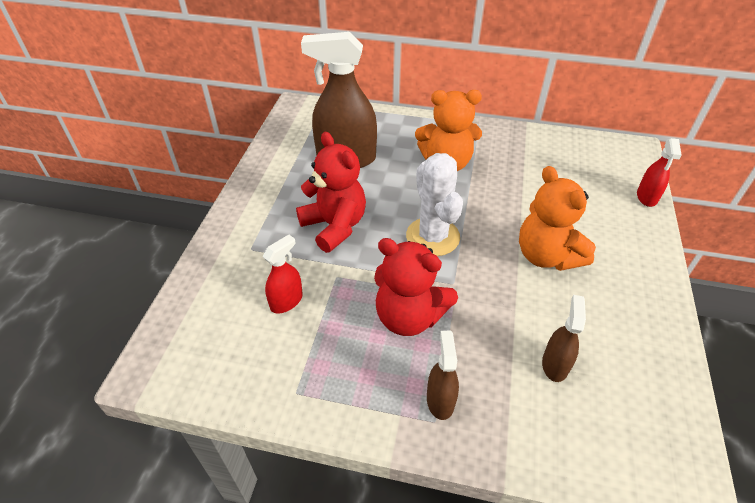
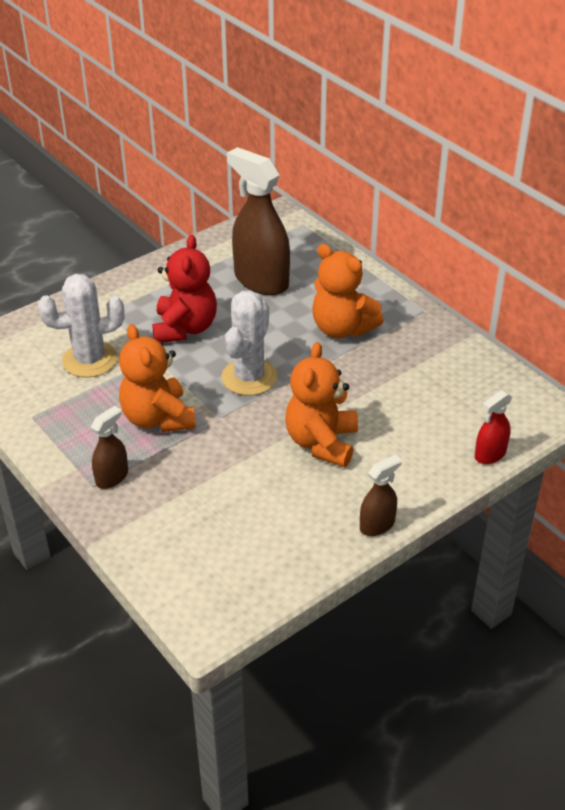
camera: 40 degrees right, 5 degrees down
(286, 301) = (90, 360): red spray bottle -> white cactus
(409, 316) = (158, 418): red teddy bear -> orange teddy bear
(555, 364) = (218, 509): brown spray bottle -> brown spray bottle (377, 525)

